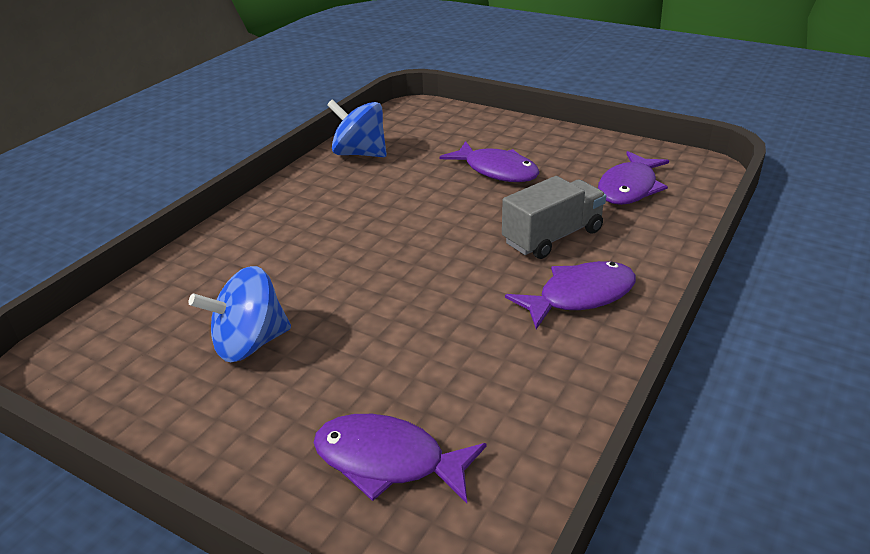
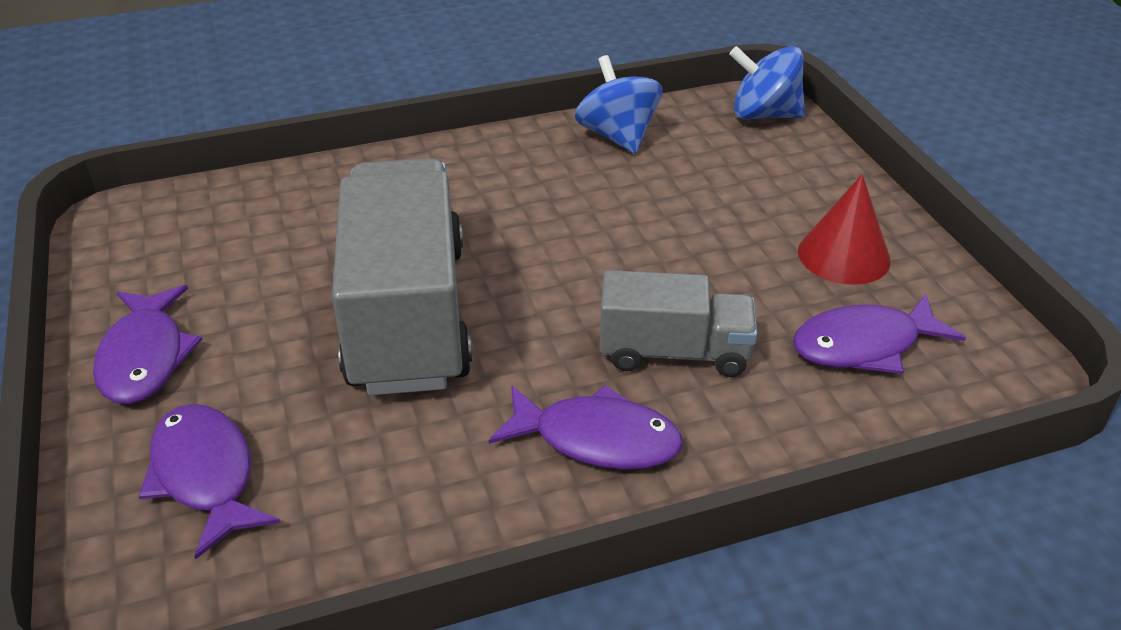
camera: 40 degrees right, 5 degrees up
(249, 343) = (256, 291): blue spinning top -> blue spinning top (764, 115)
(379, 300) = (407, 316): none -> grey truck
(496, 171) = (734, 234): purple fish -> purple fish (145, 357)
(561, 156) = (844, 255): none -> red cone

